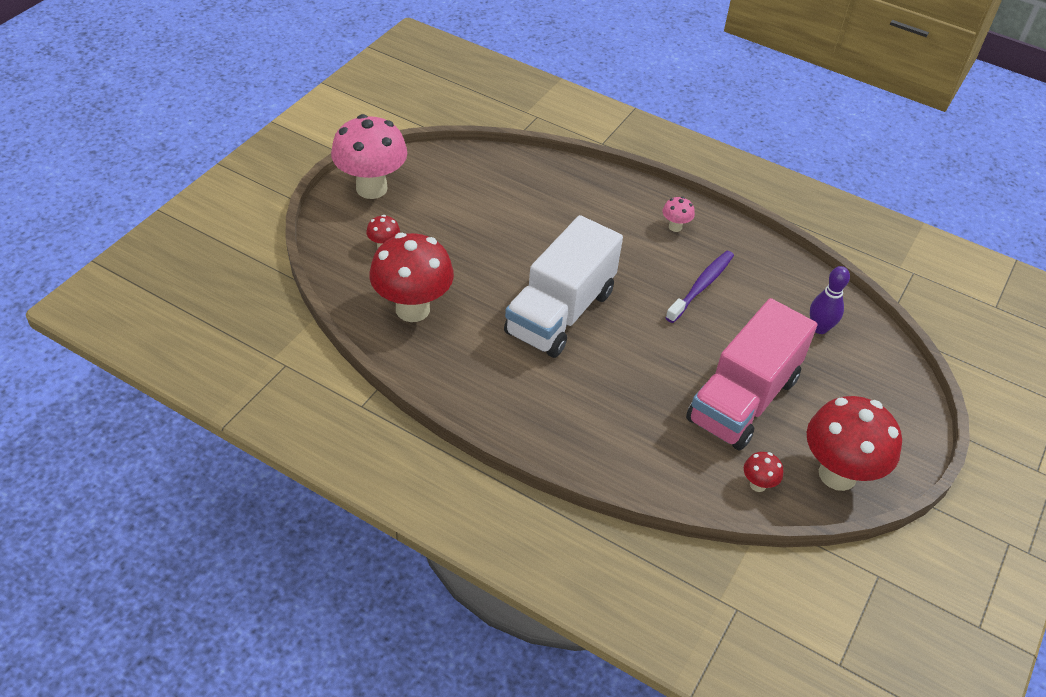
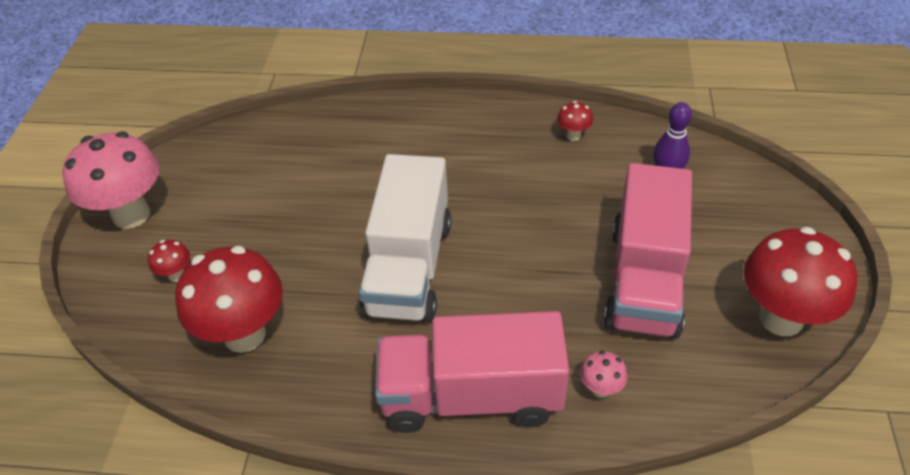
camera: 20 degrees left, 0 degrees up
(554, 421) = (471, 396): none -> pink truck
(675, 227) = (473, 130): pink mushroom -> pink mushroom (600, 389)
(701, 286) = (533, 179): purple toothbrush -> none
(758, 485) = (716, 367): red mushroom -> red mushroom (573, 135)

